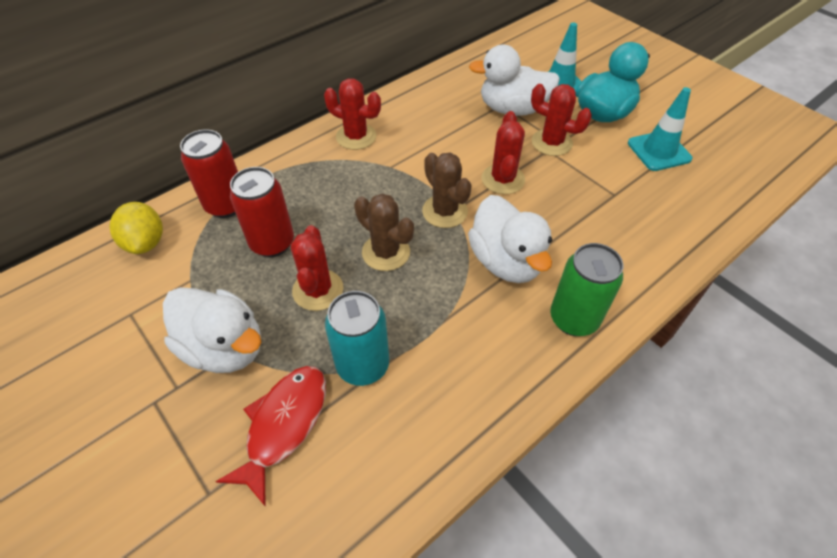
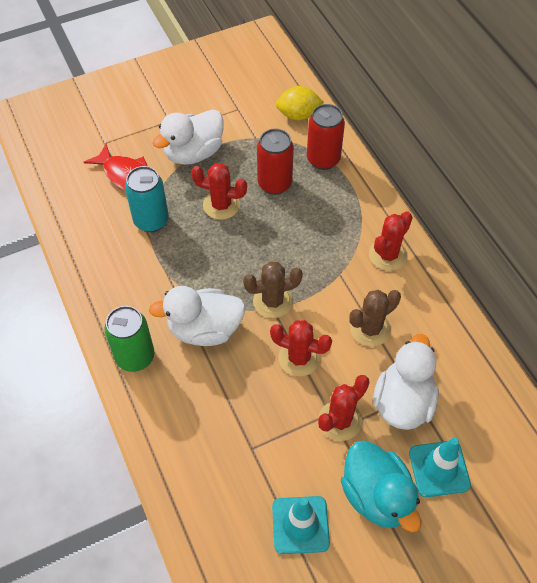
camera: 105 degrees right, 5 degrees up
(386, 252) = (242, 251): brown cactus -> brown cactus (370, 329)

